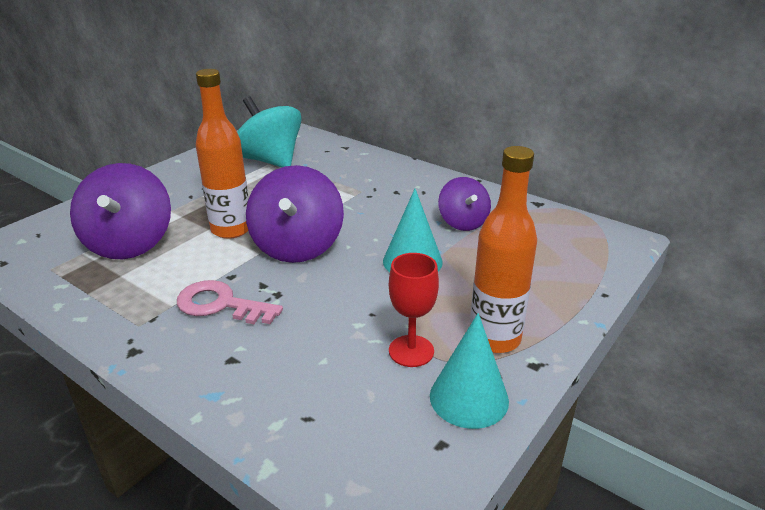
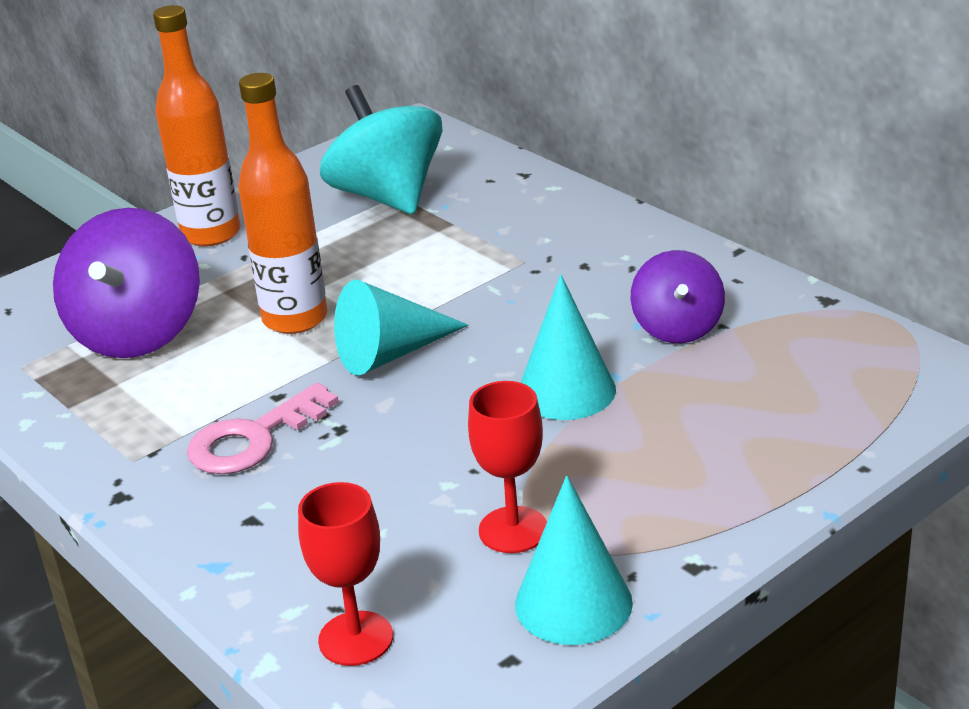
camera: 15 degrees right, 0 degrees up
(221, 304) = (253, 438): pink key -> pink key turned 75 degrees counterclockwise
(297, 246) = (391, 354): purple spinning top -> turquoise cone
(328, 440) = (355, 638): none -> red goblet
(494, 338) = (648, 522): orange bottle -> orange bottle (211, 234)

